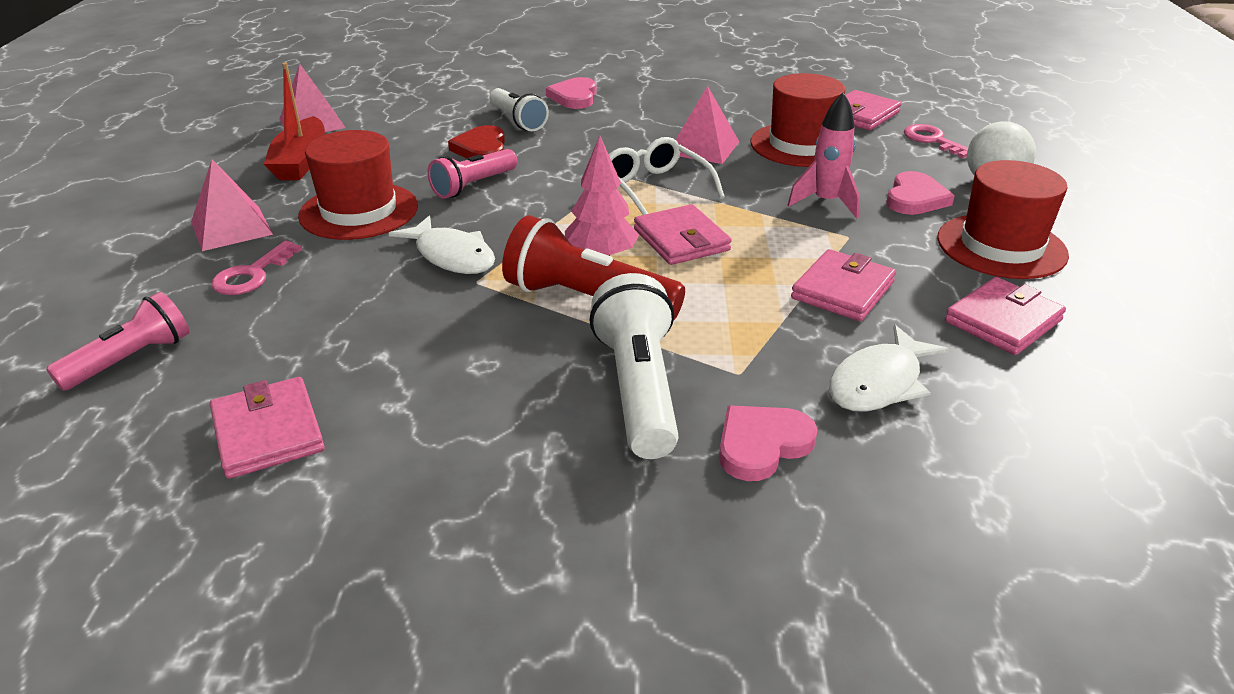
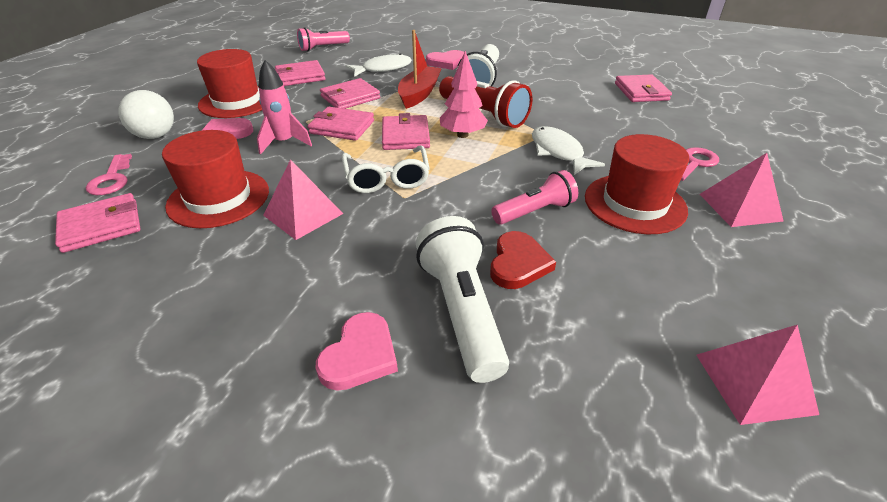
camera: 160 degrees left, 5 degrees up
(131, 359) = (732, 128): pink flashlight -> pink flashlight (323, 48)
(301, 161) = (723, 288): red boat -> red boat (419, 94)
(518, 120) = (461, 311): white flashlight -> white flashlight, size x1.53
(784, 236) = (342, 127): none -> pink wallet

